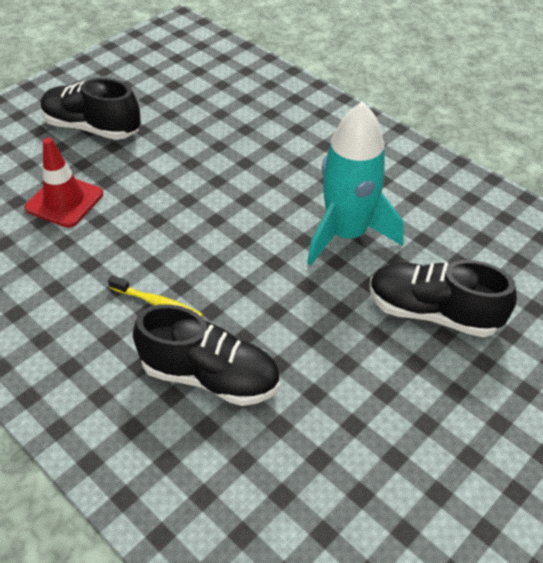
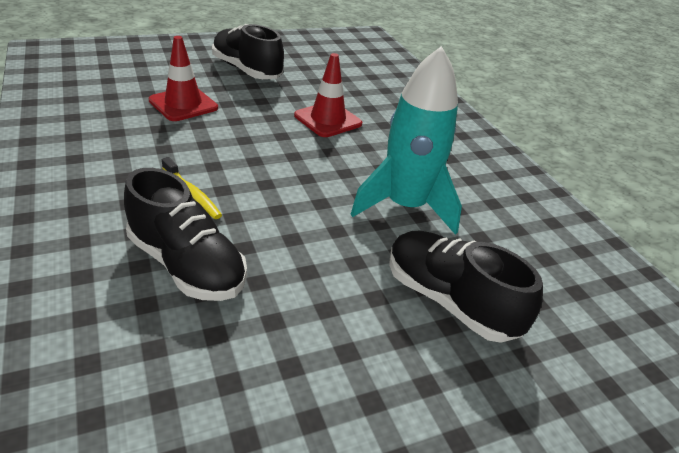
camera: 20 degrees right, 10 degrees down
(217, 161) = (328, 120): none -> red traffic cone

